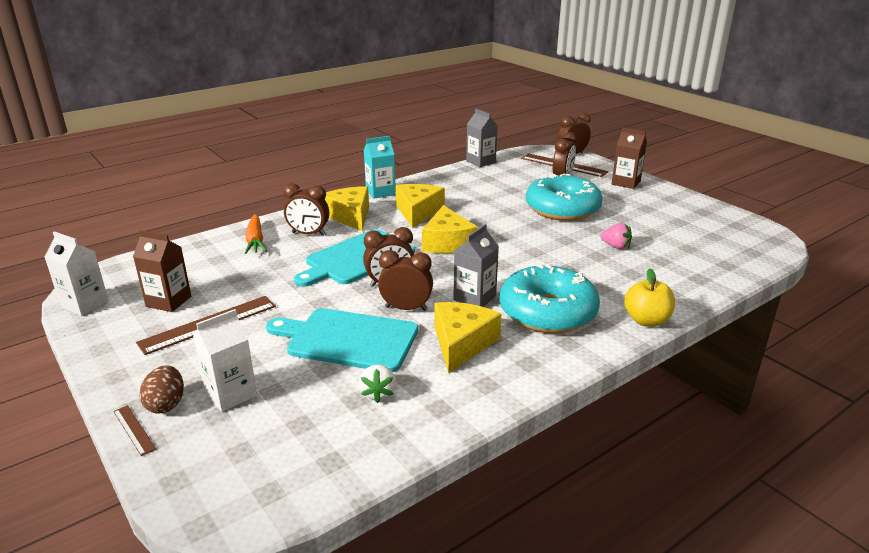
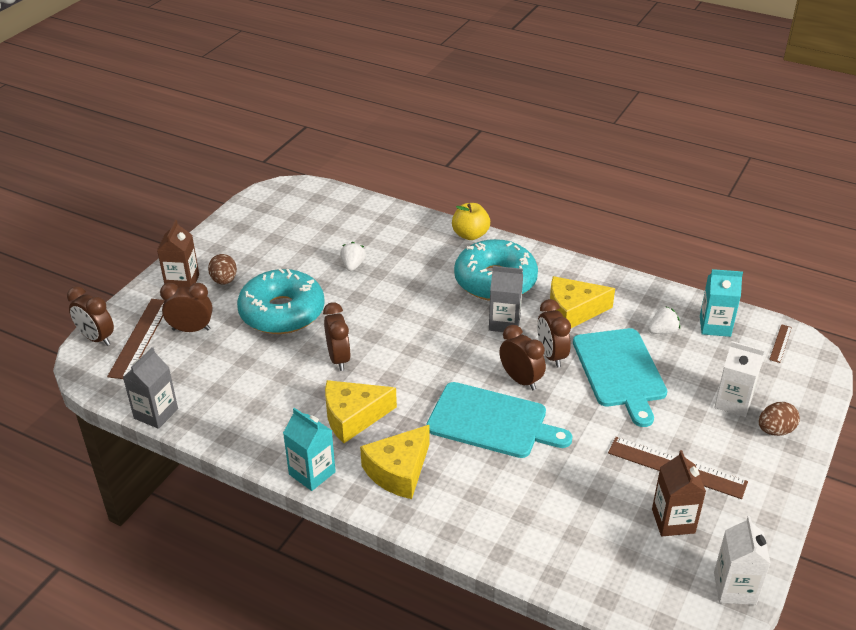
camera: 115 degrees left, 10 degrees up
(134, 430) = (809, 431): brown ruler -> brown ruler (780, 343)
(255, 240) = (512, 526): orange carrot -> none
(308, 234) = (466, 486): brown clock -> brown clock (339, 359)
(350, 442) = (715, 326): none -> turquoise carton
(447, 242) = (414, 370): yellow cheese -> none
(616, 246) = (353, 265): pink strawberry -> white strawberry
(620, 196) = (224, 280): none -> brown egg

